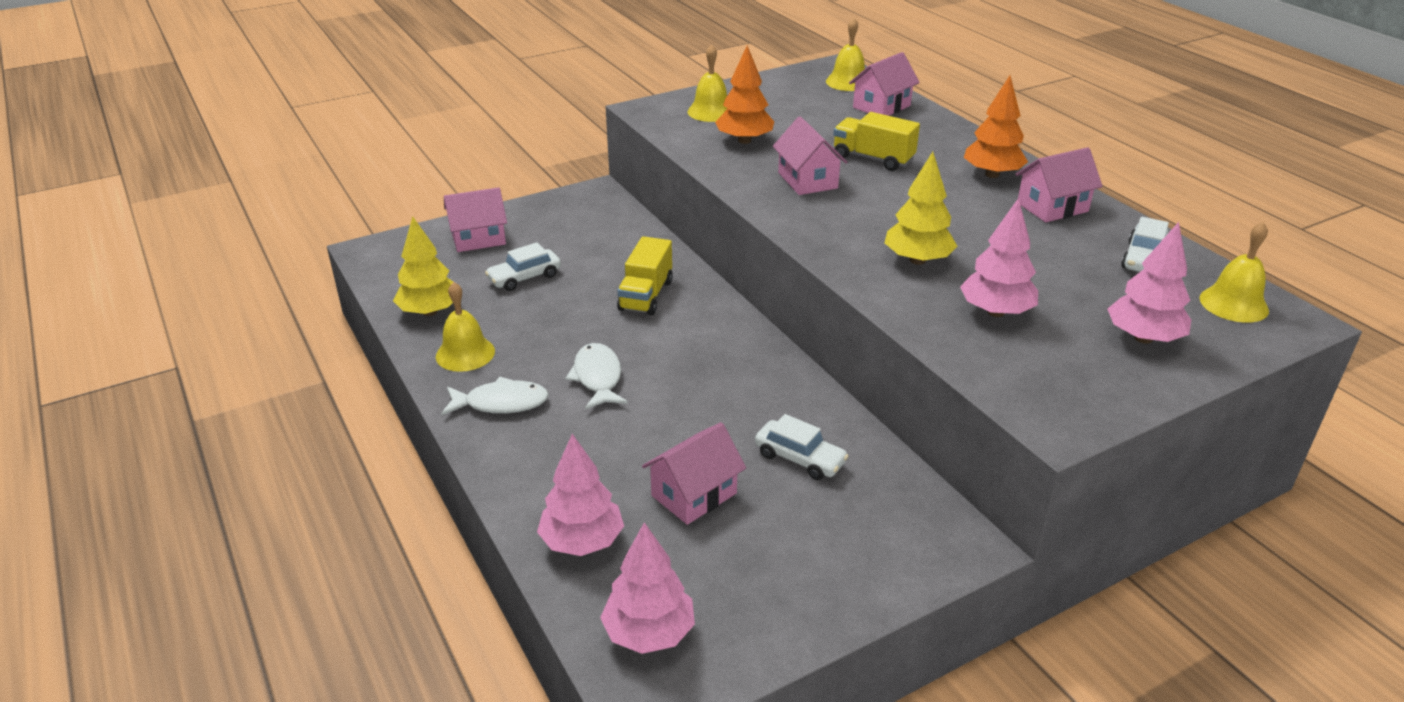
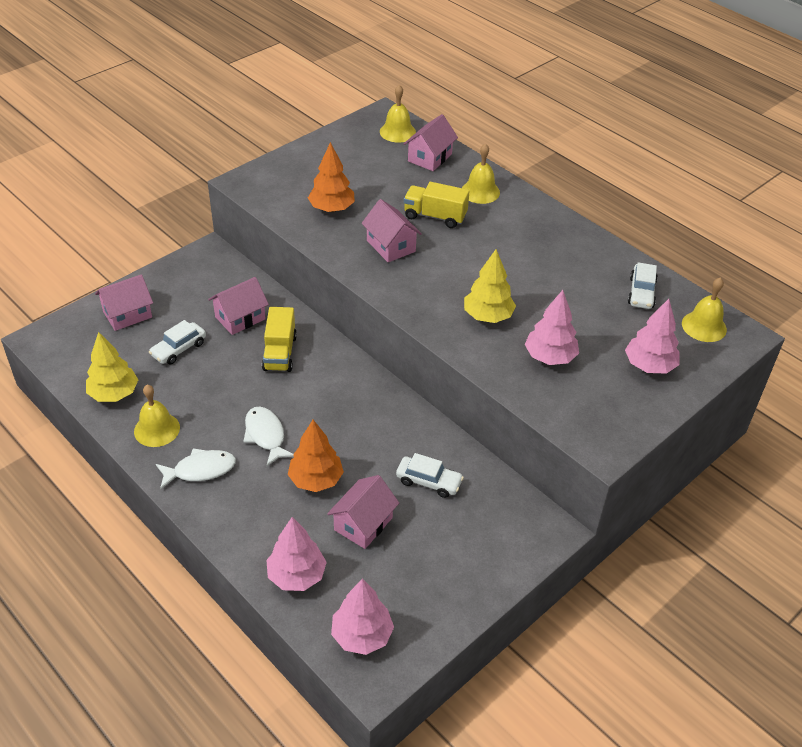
camera: 15 degrees left, 10 degrees up
(711, 111) = (296, 179): yellow bell -> yellow bell (480, 191)
(992, 174) = (525, 222): orange tree -> orange tree (316, 480)
(1052, 207) = (573, 250): pink house -> pink house (240, 318)

